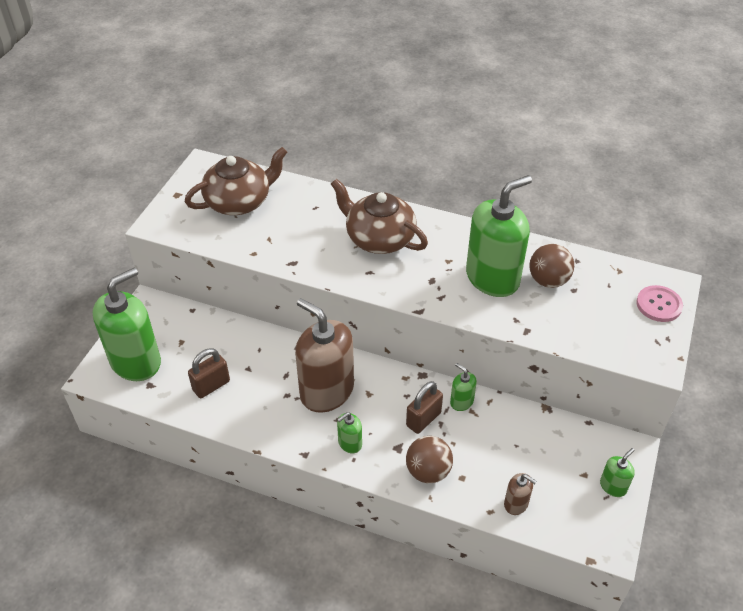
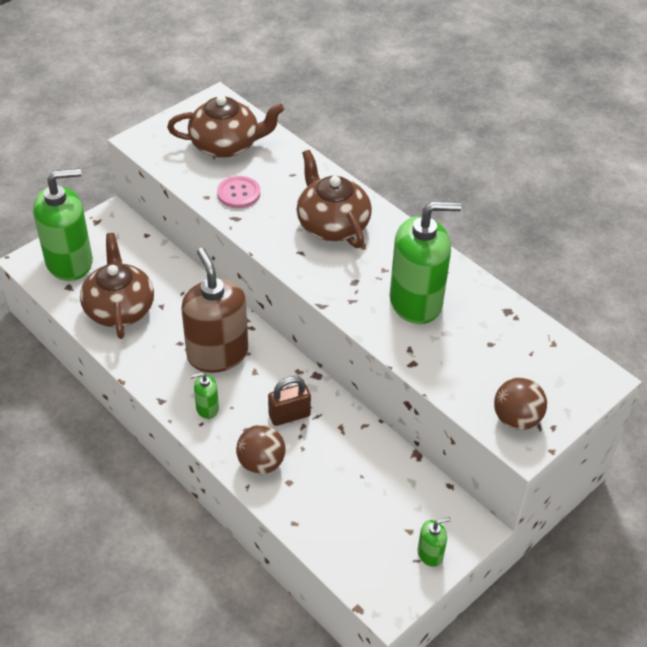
camera: 25 degrees right, 0 degrees up
(211, 386) = (119, 308): brown padlock -> brown teapot
(461, 402) = (337, 415): green soap dispenser -> none
(516, 504) = (323, 527): brown soap dispenser -> none
(548, 280) = (470, 325): brown ball -> brown ball (516, 419)
(659, 305) = (569, 392): pink button -> pink button (238, 193)

